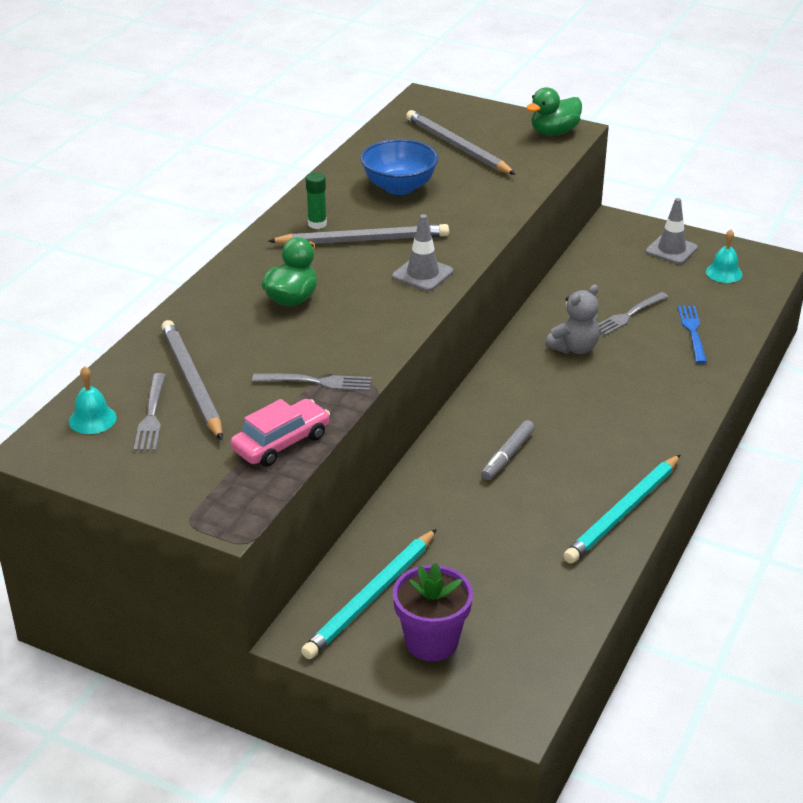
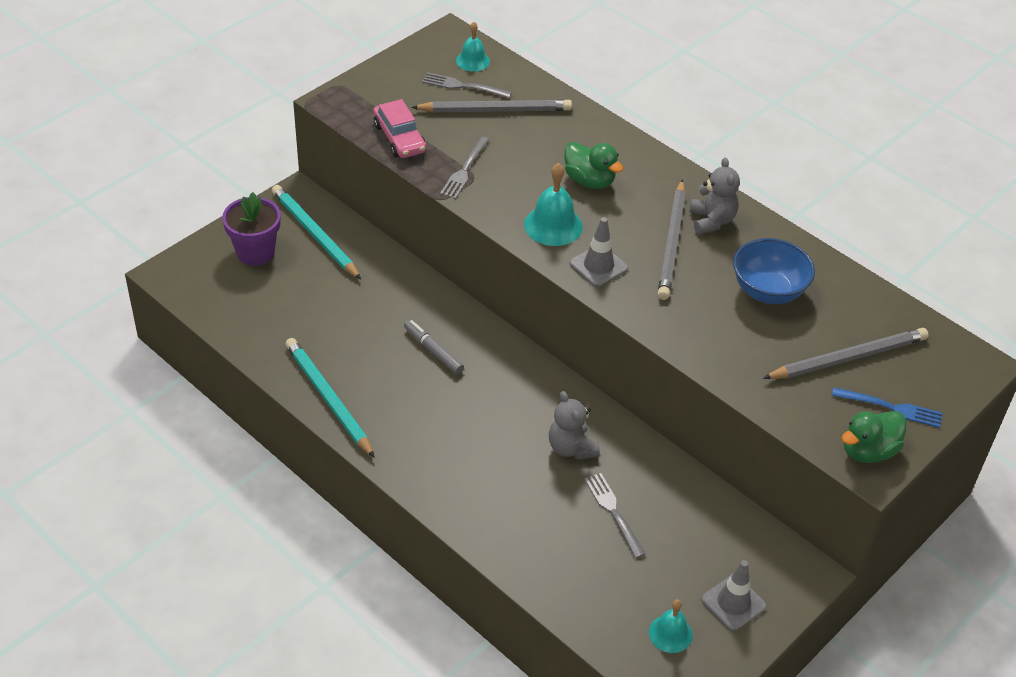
camera: 105 degrees right, 10 degrees up
(317, 224) = (711, 221): green glue stick -> grey teddy bear
(378, 309) = (553, 225): none -> turquoise bell
(554, 132) = (868, 451): green duck -> green duck turned 105 degrees counterclockwise
(692, 332) = (565, 554): blue fork -> blue fork (891, 408)

